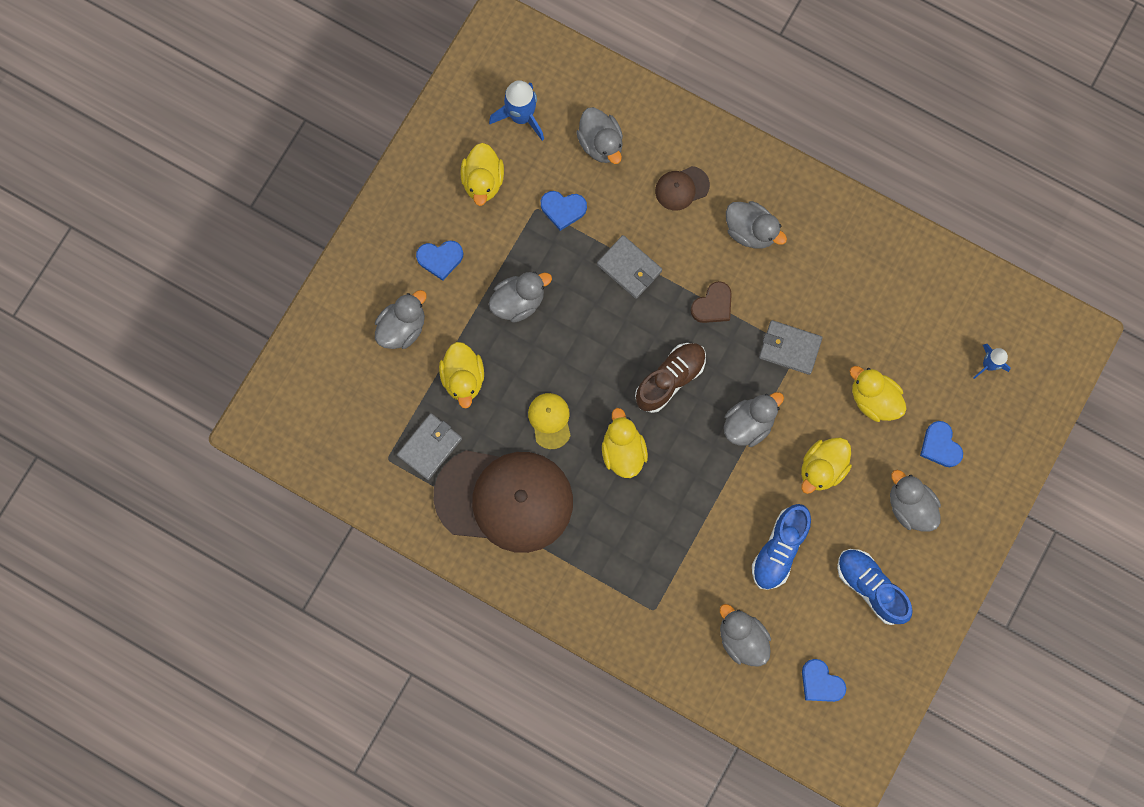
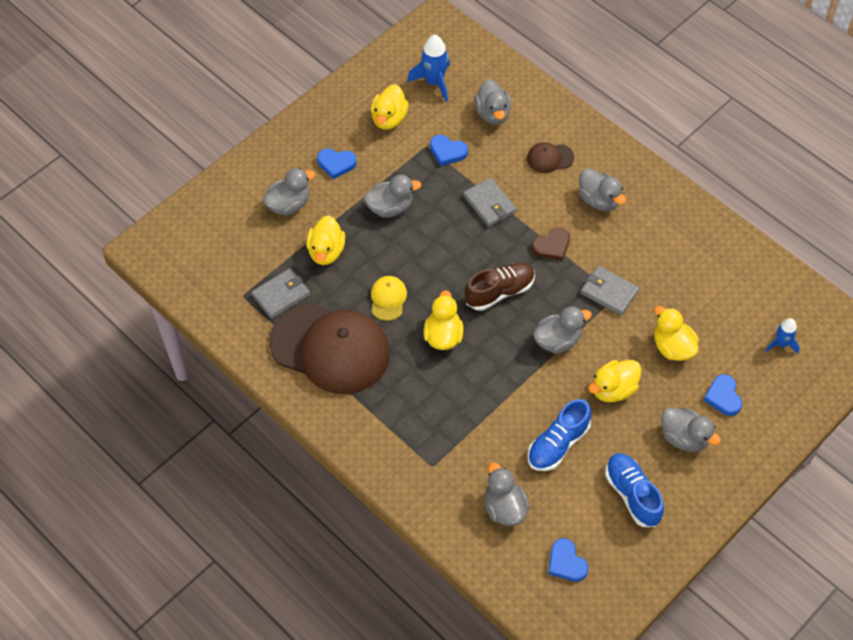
camera: 15 degrees right, 20 degrees down
(909, 506) = (684, 438): grey duck -> grey duck turned 150 degrees clockwise

